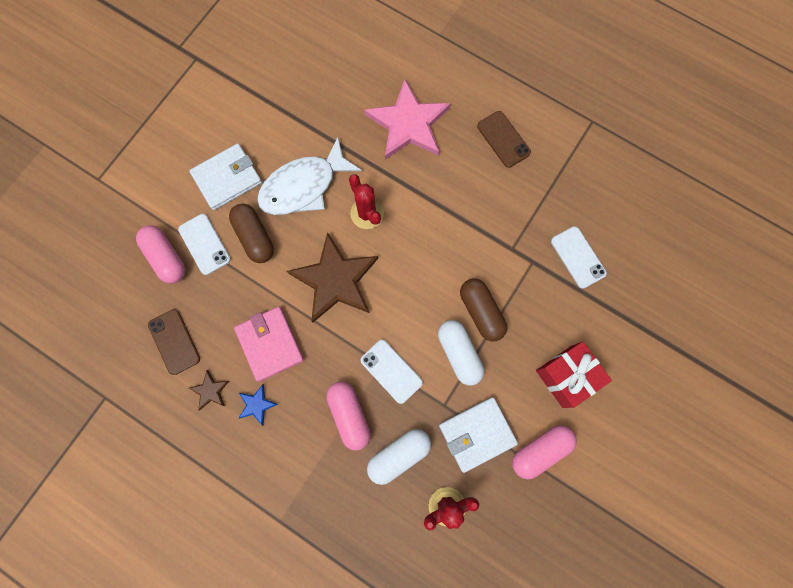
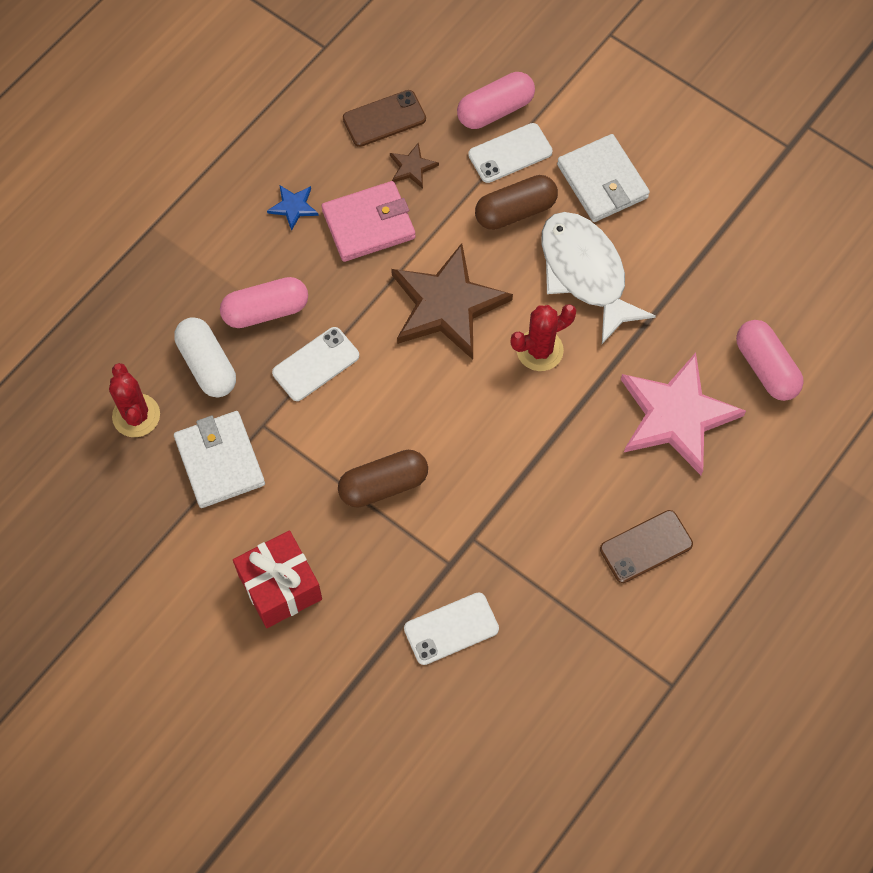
camera: 95 degrees right, 10 degrees down
(210, 391) = (317, 157): brown star -> brown star (412, 167)
(459, 354) = (328, 450): white capsule -> none
(540, 450) = (186, 538): pink capsule -> pink capsule (766, 367)

